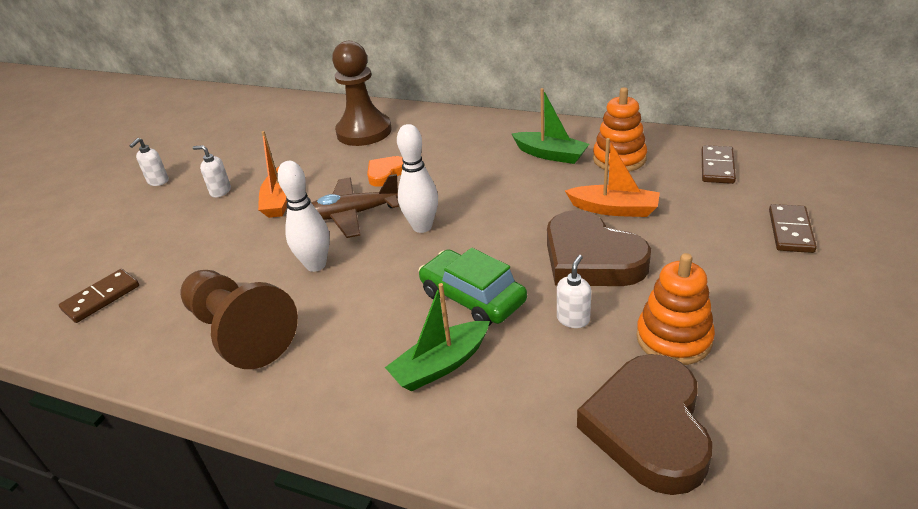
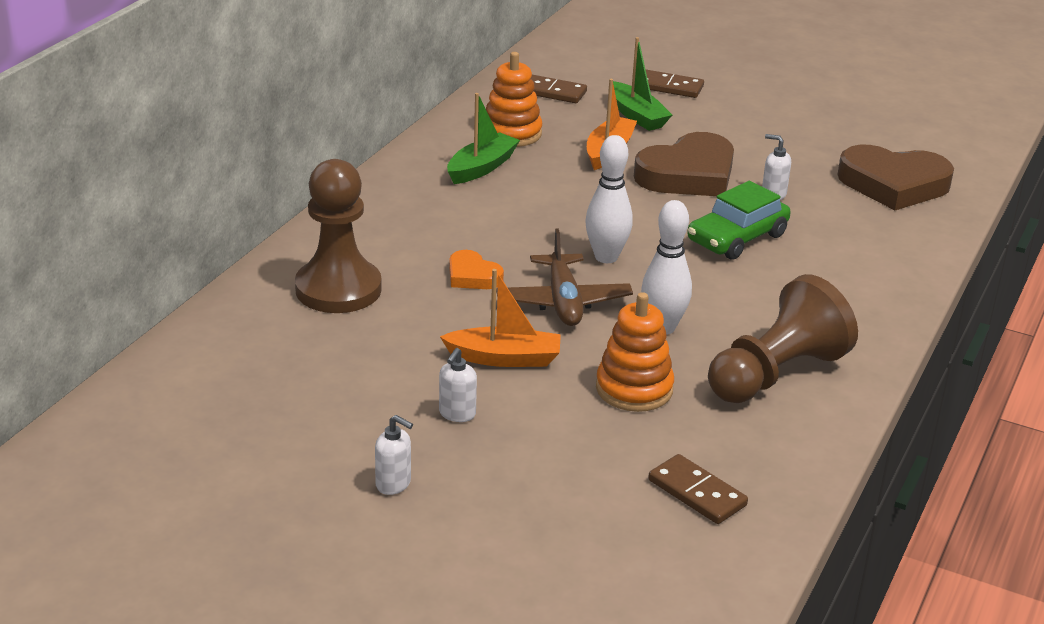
camera: 90 degrees left, 5 degrees down
(440, 365) = (828, 261): green boat -> green boat (637, 115)
(673, 338) = (801, 159): orange stacking toy -> orange stacking toy (634, 389)

